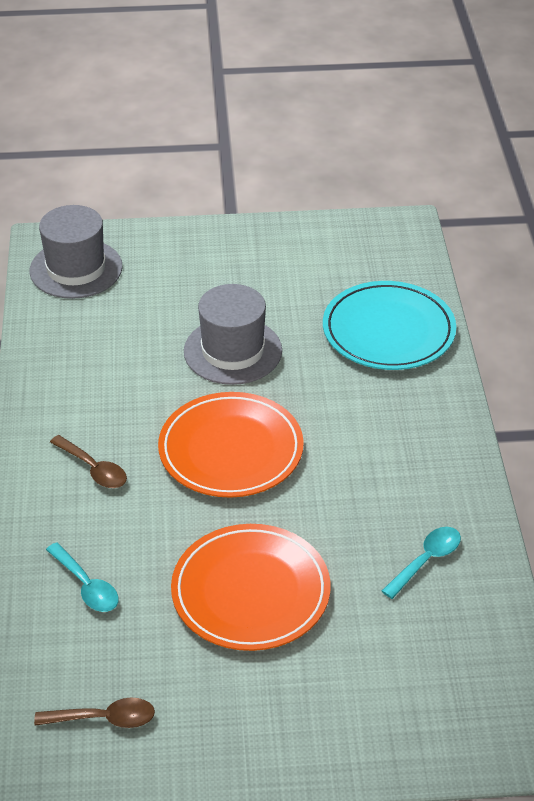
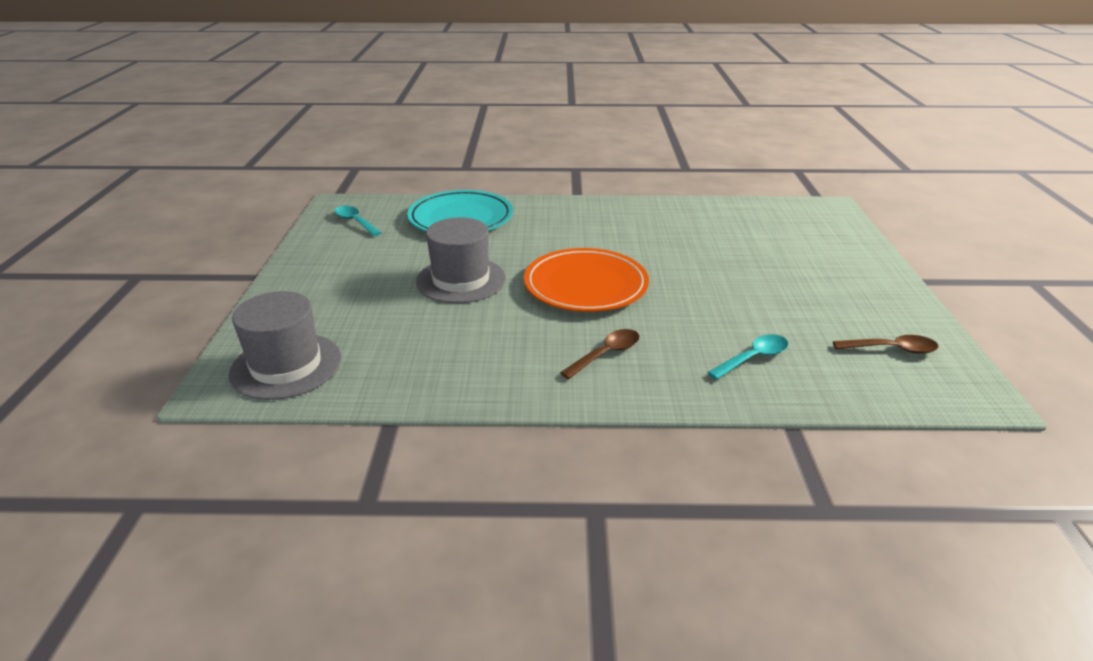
camera: 85 degrees left, 10 degrees down
(104, 718) = (891, 349): brown spoon -> brown spoon turned 90 degrees clockwise
(250, 592) = (739, 283): orange plate -> none
(426, 560) = (695, 222): turquoise spoon -> turquoise spoon (355, 222)

